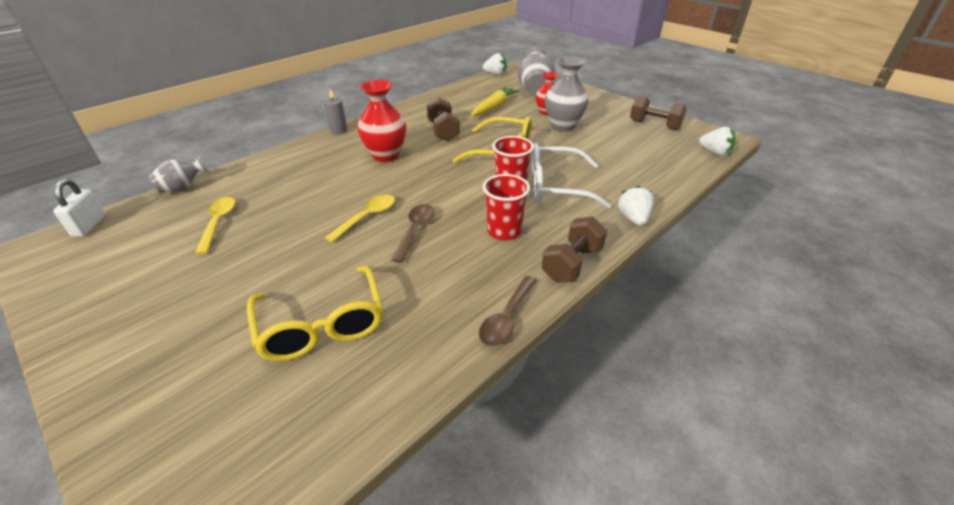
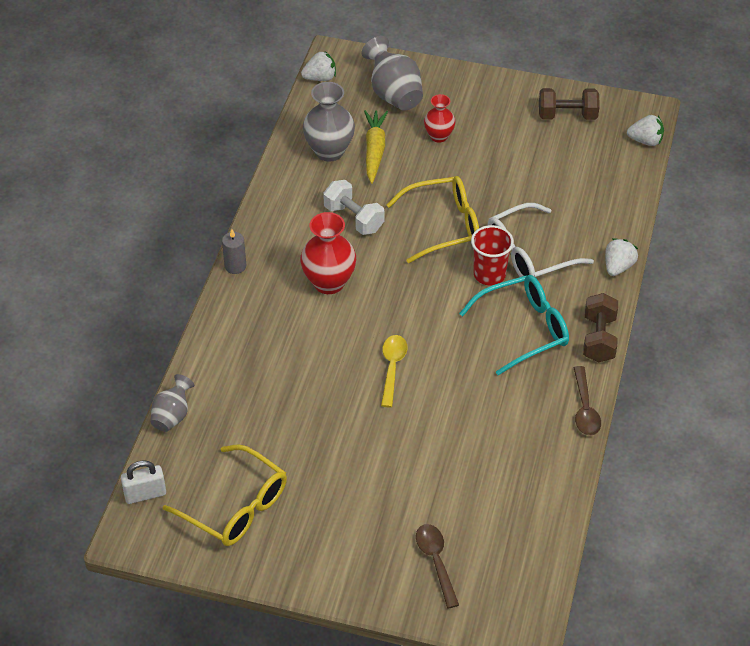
camera: 30 degrees left, 10 degrees up
(89, 226) = (145, 494): white padlock -> white padlock turned 75 degrees counterclockwise
(218, 223) = (263, 435): yellow spoon -> none
(321, 324) = (459, 476): yellow glasses -> yellow glasses (235, 506)
(415, 230) = (448, 362): brown spoon -> brown spoon (436, 561)
(443, 131) = (353, 218): brown dumbbell -> white dumbbell
(504, 231) = (522, 329): red cup -> turquoise glasses
(563, 126) = (474, 156): grey vase -> grey vase (329, 151)
(633, 218) = (618, 267): white strawberry -> white strawberry turned 60 degrees clockwise

